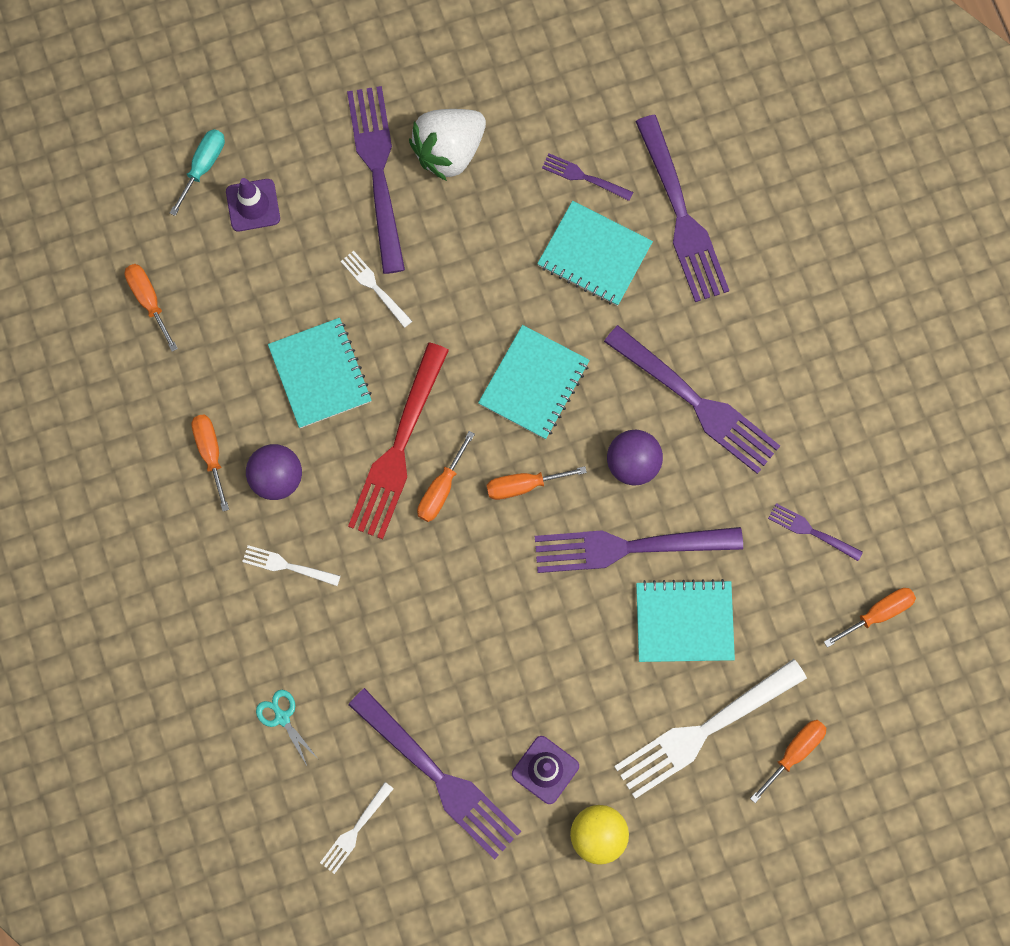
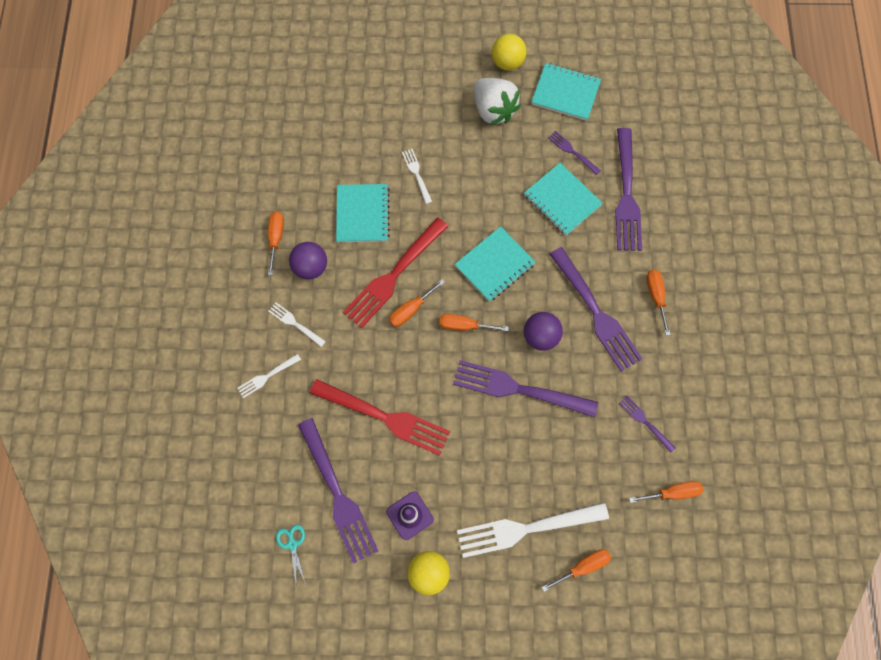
camera: 20 degrees right, 5 degrees down
(149, 300) = (276, 137): orange screwdriver -> orange screwdriver (656, 296)
(203, 166) = (341, 71): turquoise screwdriver -> none
(253, 205) = (361, 103): purple traffic cone -> none
(282, 717) = (253, 418): turquoise scissors -> turquoise scissors (292, 544)
(355, 829) = (270, 509): white fork -> white fork (267, 376)
(378, 173) = (445, 108): purple fork -> none
(443, 70) = (507, 62): none -> yellow ball
(449, 151) = (493, 110): white strawberry -> white strawberry turned 105 degrees counterclockwise
(460, 651) = (383, 417): none -> red fork
(684, 622) = (538, 451): turquoise notebook -> turquoise notebook (565, 93)

